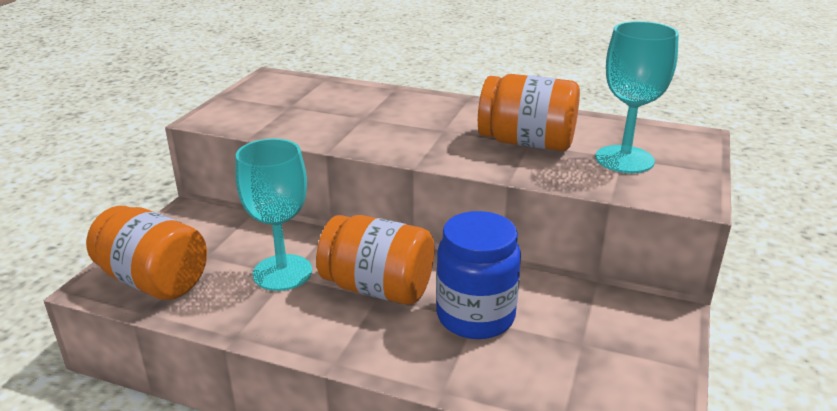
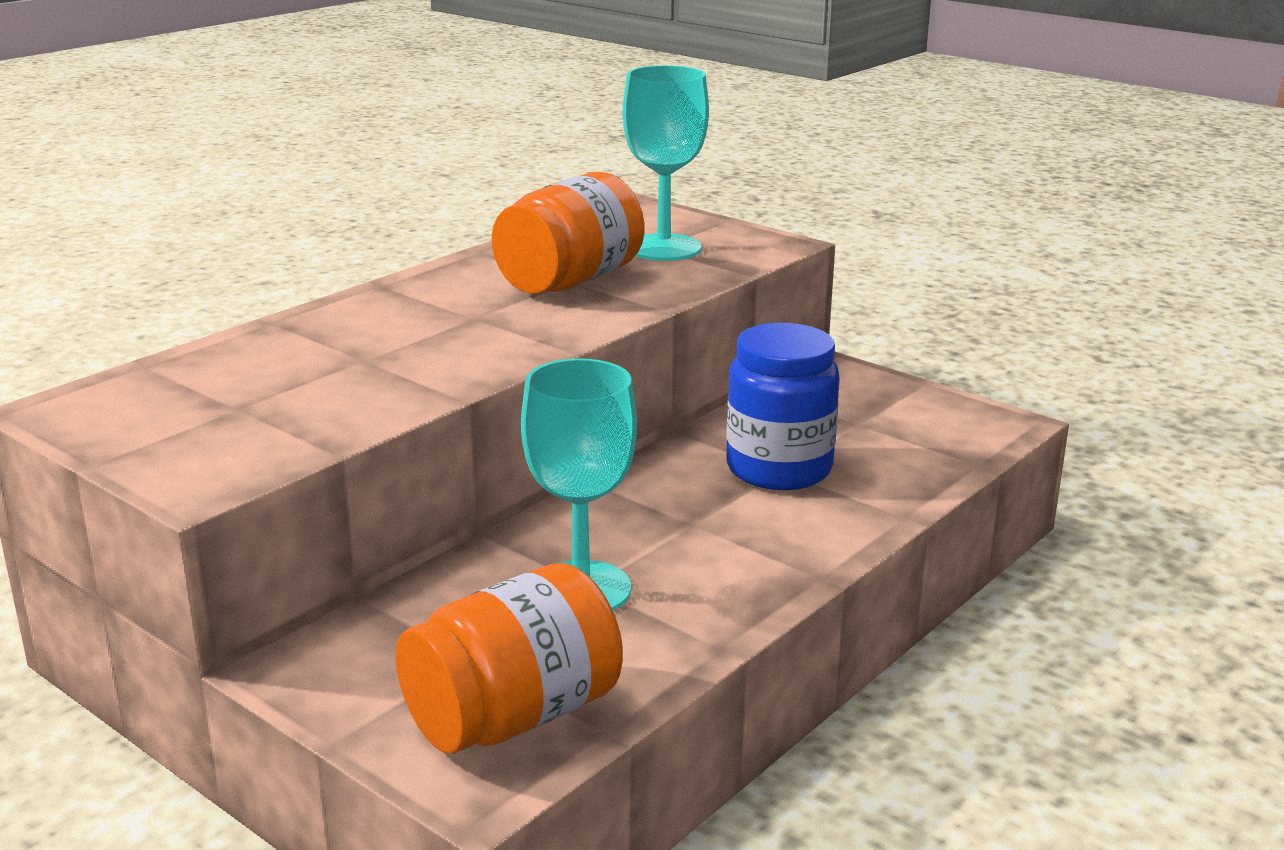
camera: 70 degrees left, 5 degrees down
(378, 288) = (676, 520): orange jar -> none

